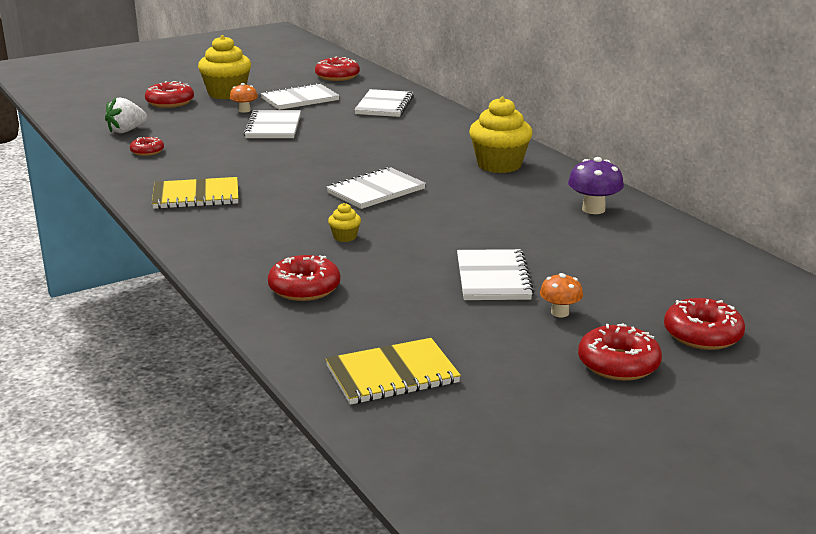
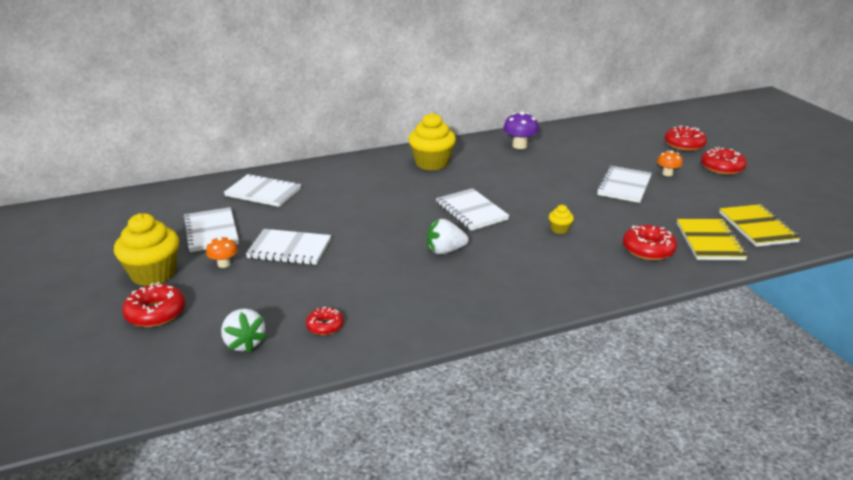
camera: 80 degrees left, 5 degrees up
(196, 196) = (463, 294): yellow notebook -> yellow notebook (709, 241)
(281, 184) = (445, 251): none -> white strawberry
(337, 76) = (150, 208): red donut -> none
(493, 278) = (624, 186): white notebook -> white notebook turned 75 degrees counterclockwise

